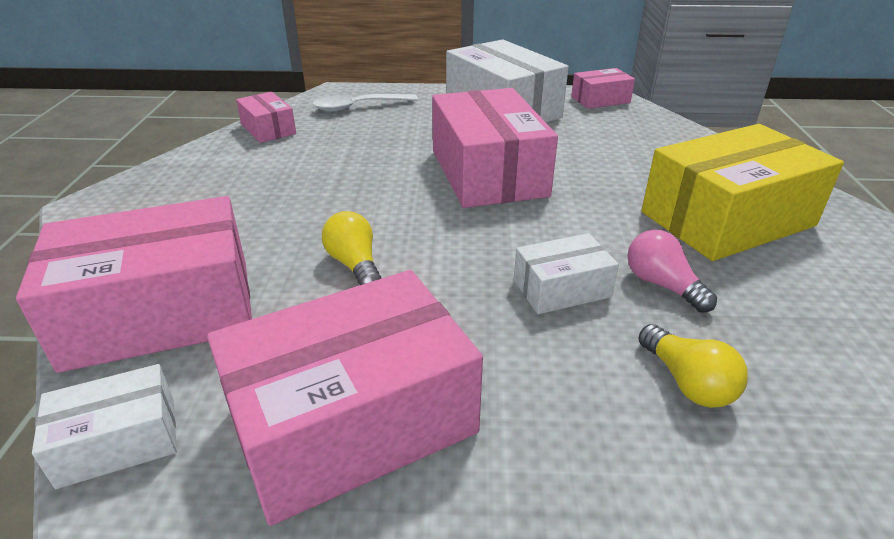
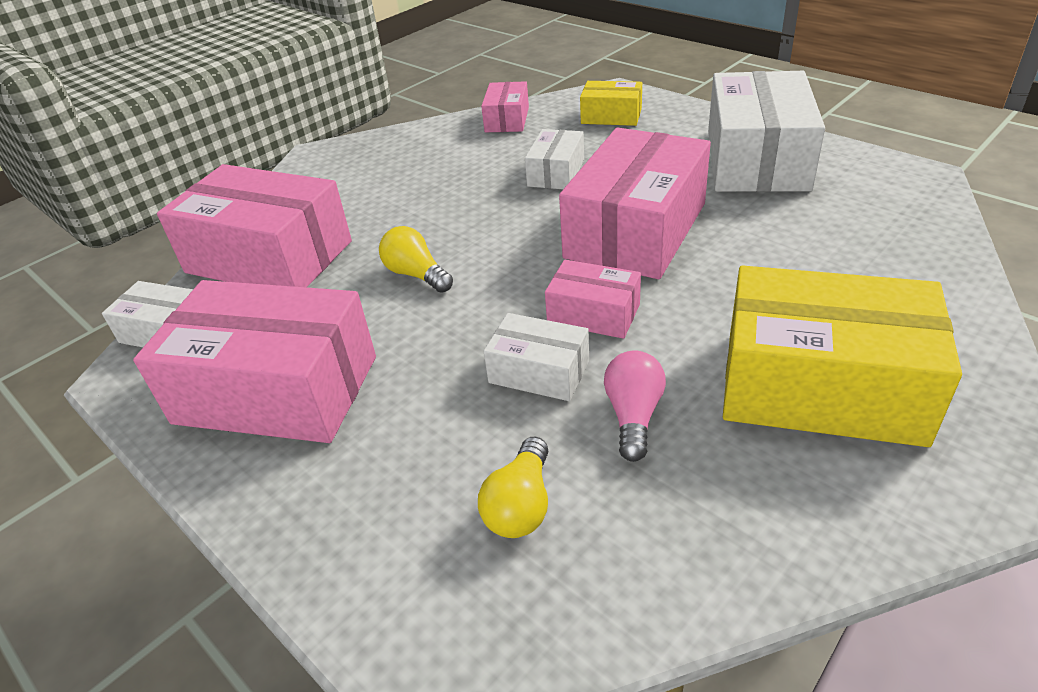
camera: 45 degrees right, 5 degrees up
(354, 265) = (416, 274): yellow light bulb -> yellow light bulb turned 60 degrees counterclockwise
(358, 107) = (611, 116): white spoon -> yellow box
(369, 154) = (556, 173): none -> white box
(600, 100) = (901, 181): pink box -> pink box (593, 314)

